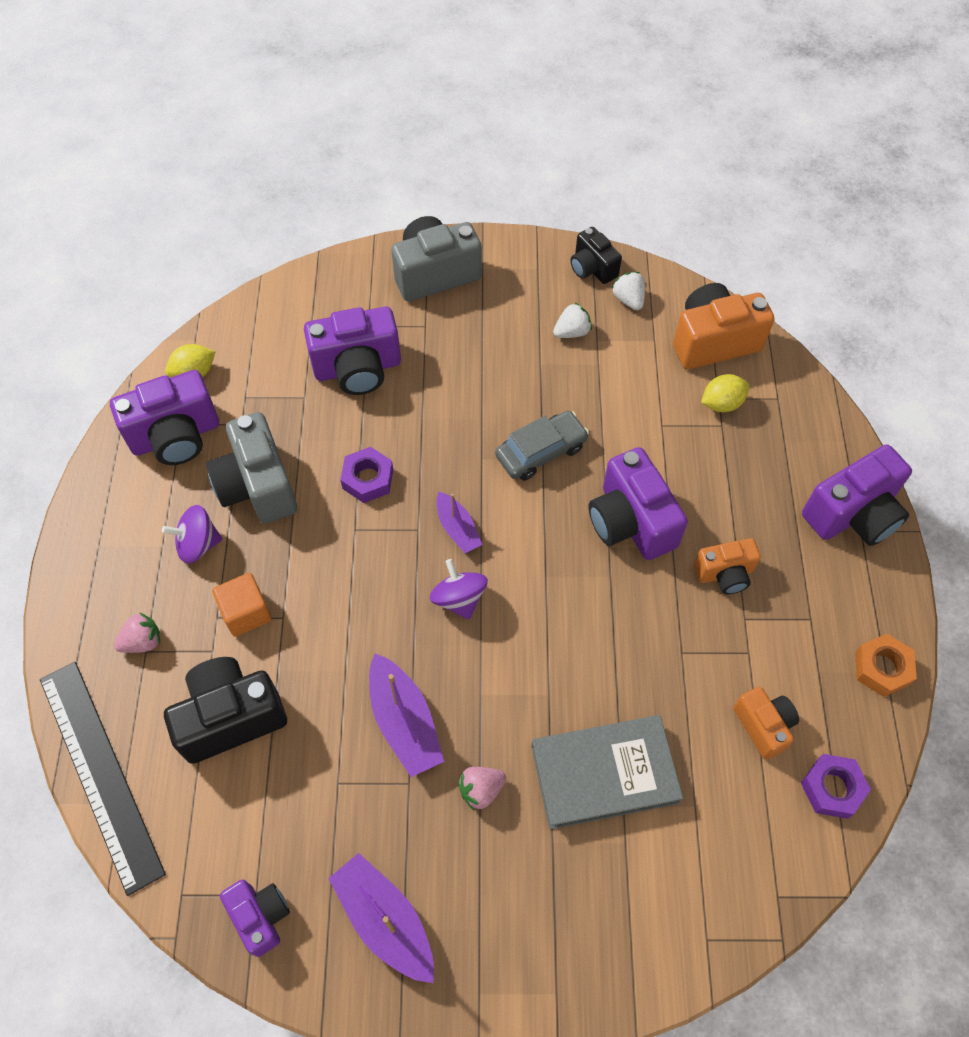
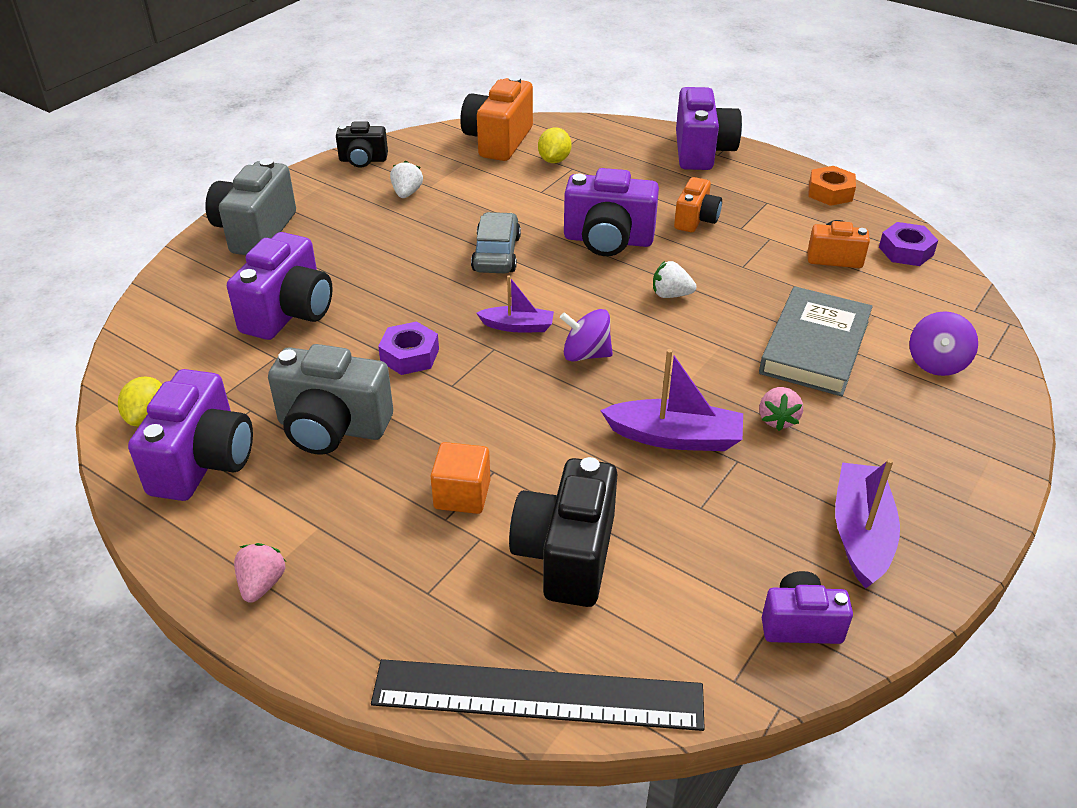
camera: 55 degrees left, 20 degrees down
(143, 641) = (414, 590): pink strawberry -> pink strawberry (262, 584)
(198, 544) = (348, 498): purple spinning top -> purple spinning top (936, 363)
(385, 920) = (861, 533): purple boat -> purple boat turned 105 degrees clockwise
(628, 299) = (413, 158): white strawberry -> white strawberry (671, 295)

